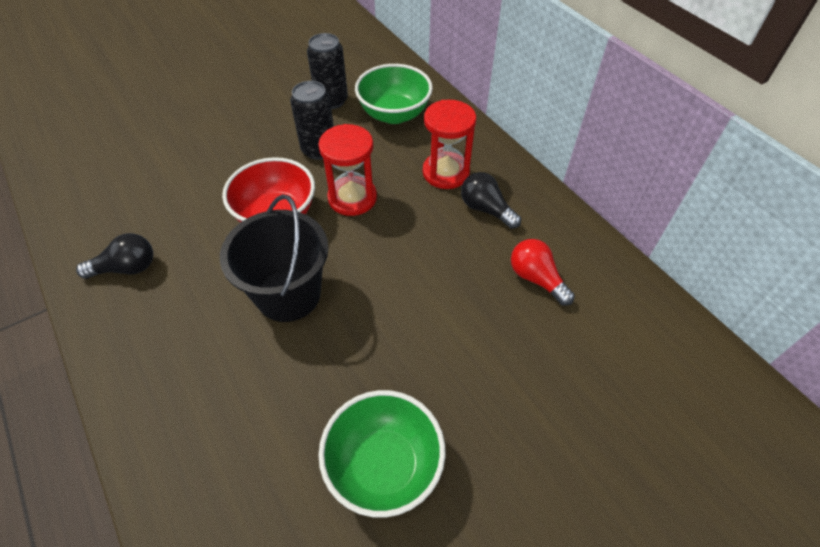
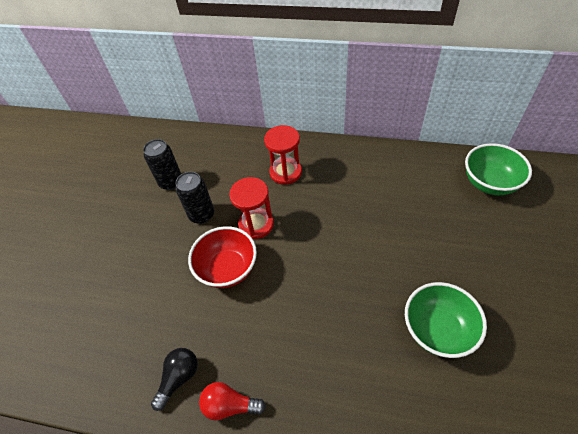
camera: 40 degrees left, 0 degrees up
(288, 294) = (291, 301): black bucket -> none
(394, 114) = (218, 163): green bowl -> green bowl (489, 183)
(486, 209) = (327, 175): black light bulb -> none
(536, 278) = (389, 188): red light bulb -> red light bulb (230, 405)

